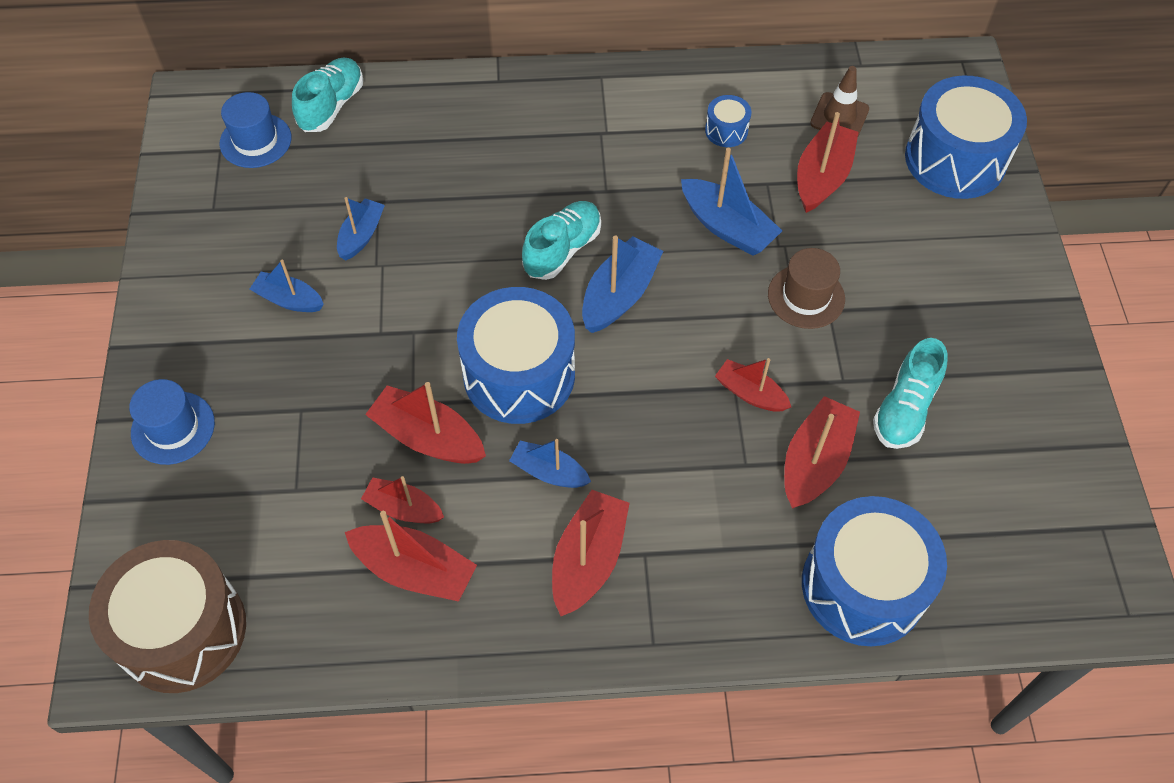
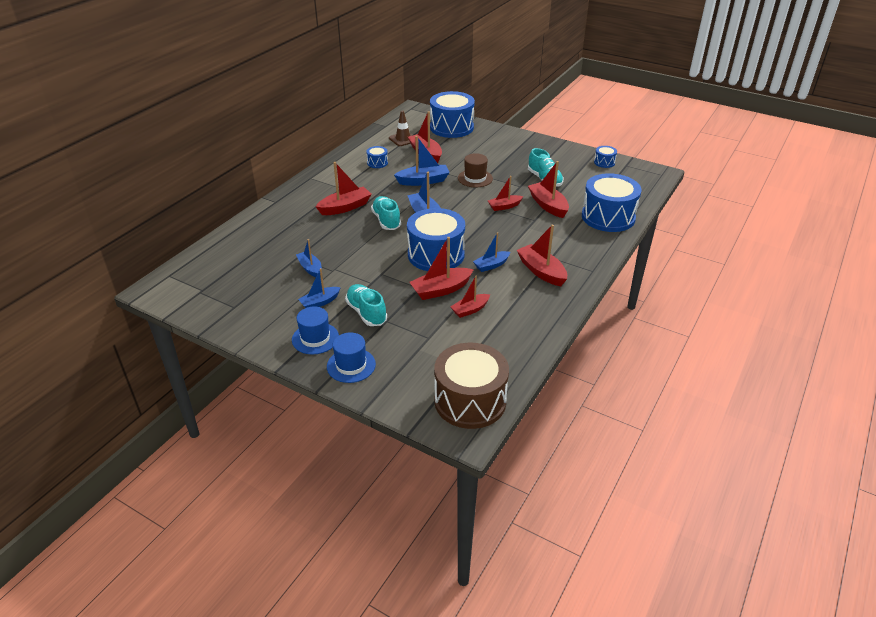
camera: 55 degrees left, 20 degrees down
(255, 140) = (210, 279): blue hat -> blue hat (315, 338)
(331, 106) = (223, 249): turquoise shoe -> turquoise shoe (366, 313)
(414, 570) = (504, 318): red boat -> red boat (345, 207)
(1074, 481) = (604, 162): none -> blue drum

